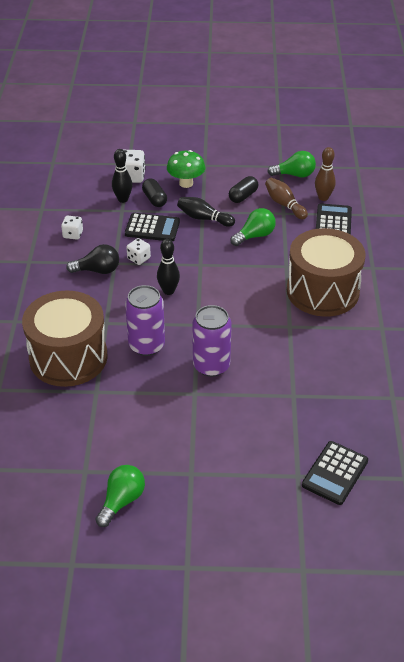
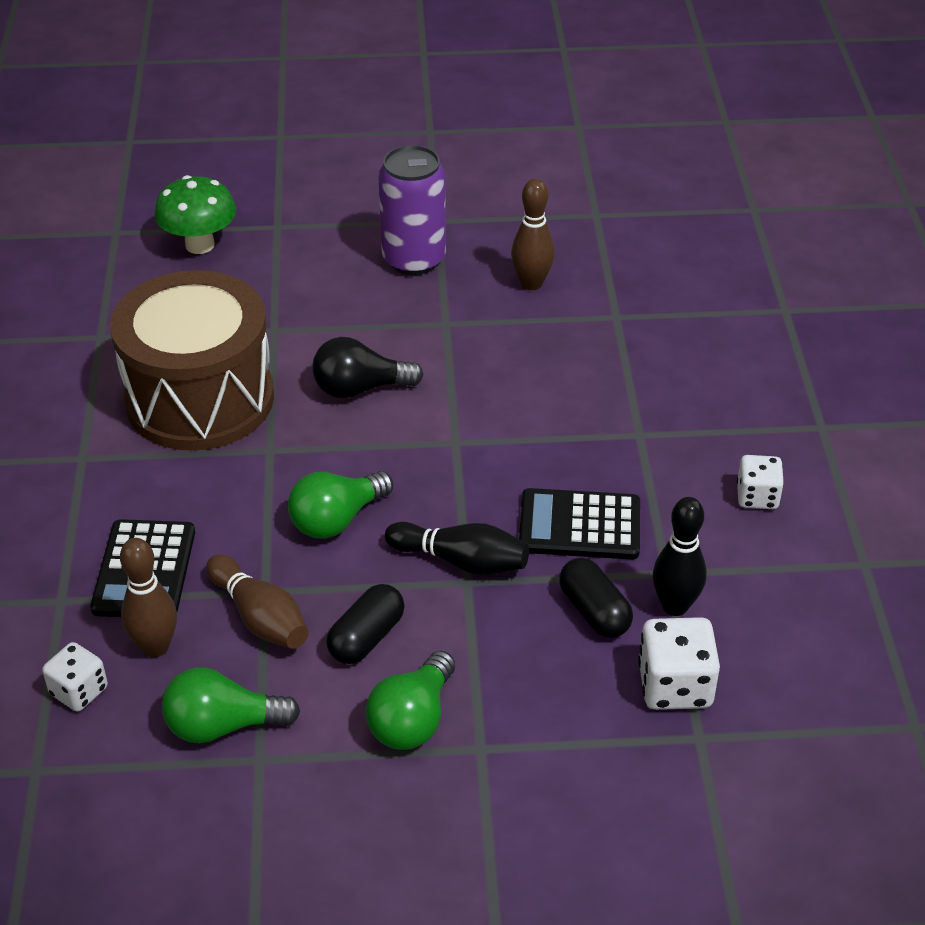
camera: 175 degrees right, 0 degrees up
(68, 357) = (661, 258): brown drum -> none
(97, 270) = (669, 415): black light bulb -> black light bulb (360, 388)
(121, 501) = (518, 101): green light bulb -> green light bulb (412, 720)
(139, 258) = (590, 447): white dice -> white dice (79, 691)
(146, 345) = (531, 283): purple can -> brown bowling pin
(168, 291) = (512, 381): black bowling pin -> none
(186, 183) = (522, 672): green mushroom -> green mushroom (200, 245)
(335, 473) = (227, 141): black calculator -> none

